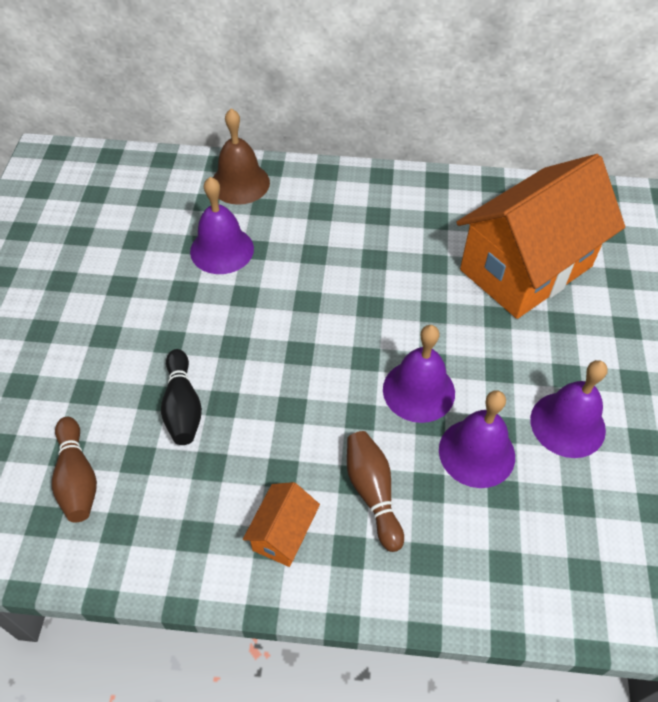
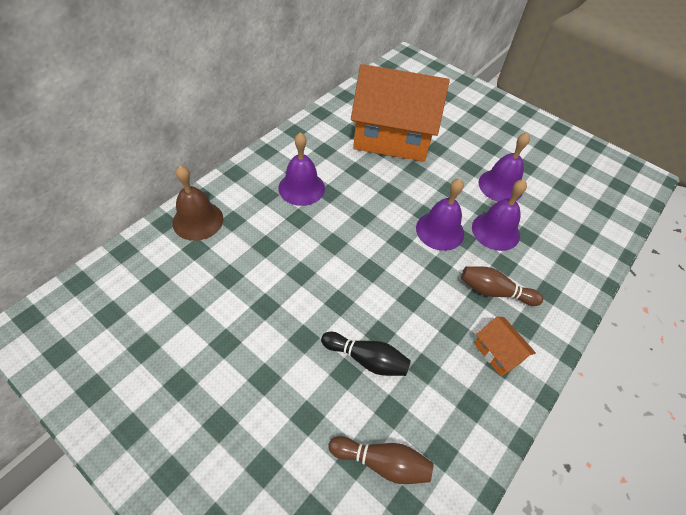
camera: 60 degrees left, 0 degrees up
(222, 250) = (249, 263): purple bell -> purple bell (301, 188)
(526, 268) = (392, 138): orange house -> orange house turned 75 degrees counterclockwise

